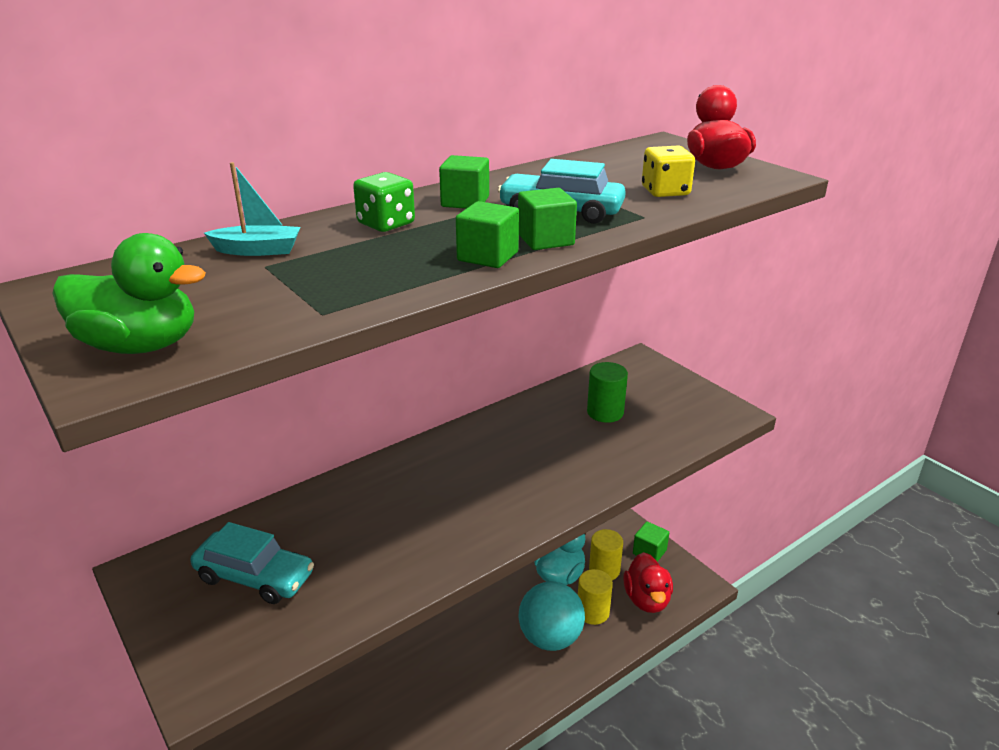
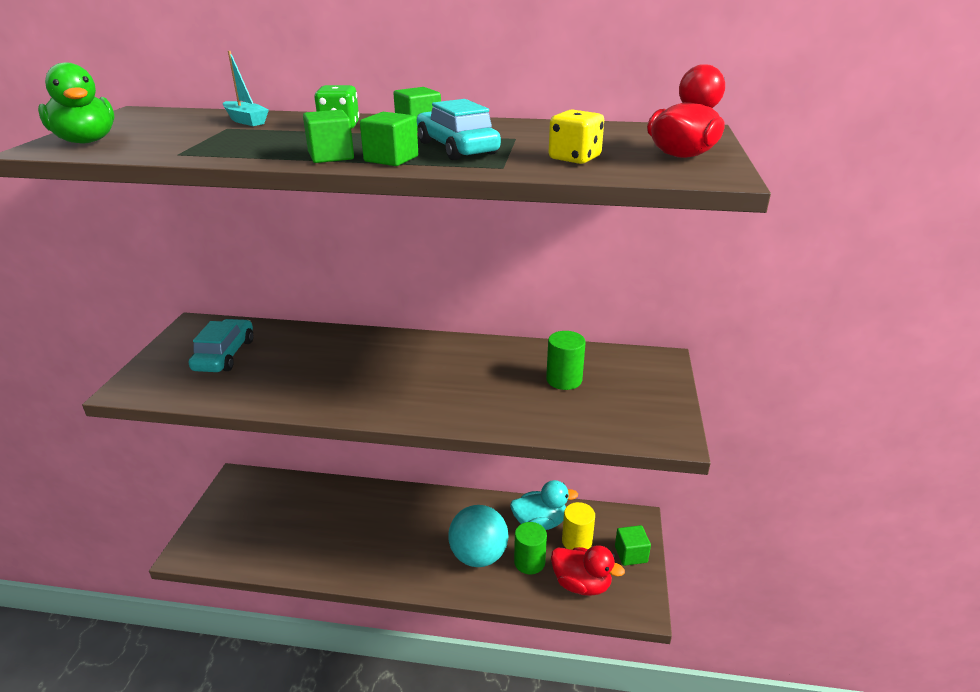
camera: 45 degrees right, 0 degrees up
(255, 576) = (225, 355): turquoise car -> turquoise car turned 150 degrees counterclockwise
(592, 612) = (529, 562): yellow cylinder -> green cylinder
(647, 599) = (581, 584): red duck -> red duck turned 105 degrees counterclockwise

